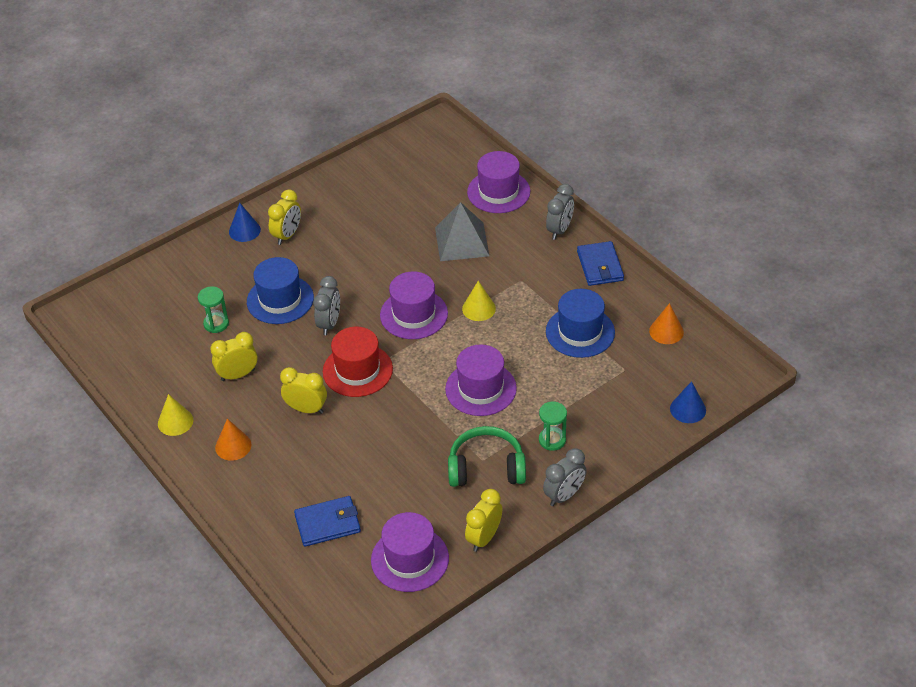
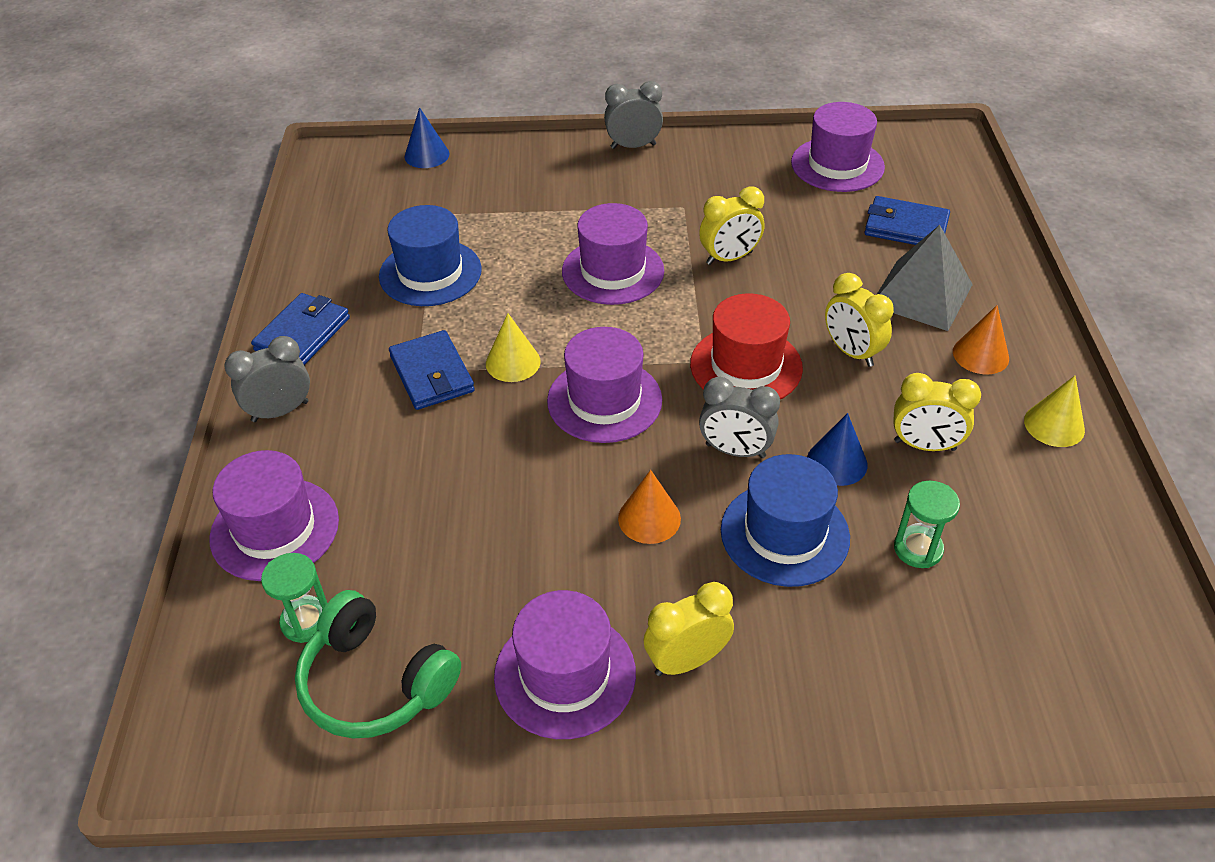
camera: 145 degrees left, 0 degrees up
(244, 230) = (759, 725): blue cone -> blue cone (837, 462)
(329, 324) = (735, 451): grey clock -> grey clock turned 120 degrees counterclockwise
(330, 208) = (565, 674): none -> purple hat
(461, 241) = (426, 473): grey pyramid -> grey pyramid (921, 294)
(484, 538) = (747, 150): yellow clock -> yellow clock (729, 258)
(486, 468) = (686, 199): green headphones -> green headphones (375, 682)
(511, 282) = (432, 374): none -> blue wallet
(552, 440) = (591, 191): green hourglass -> green hourglass (306, 621)
(666, 331) = (341, 227): orange cone -> orange cone (649, 518)

